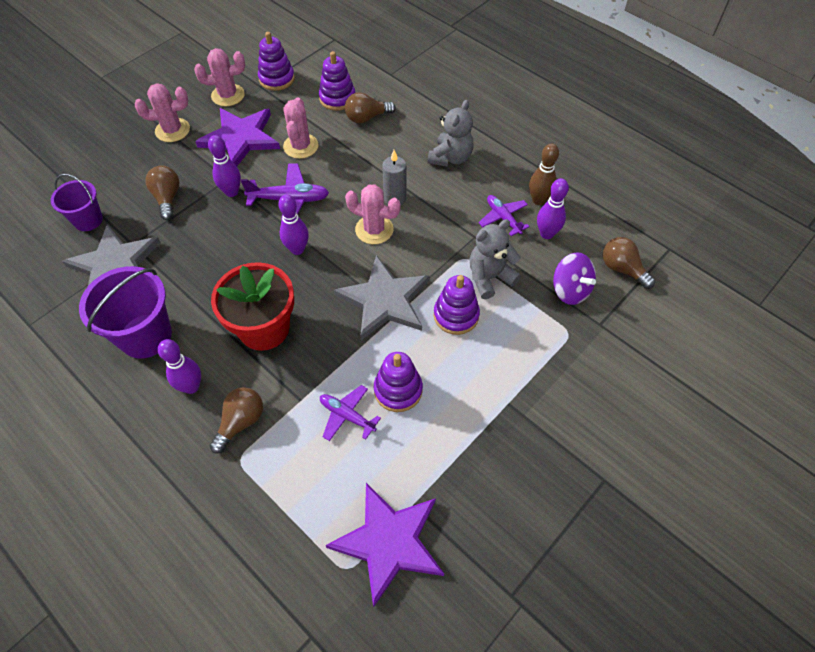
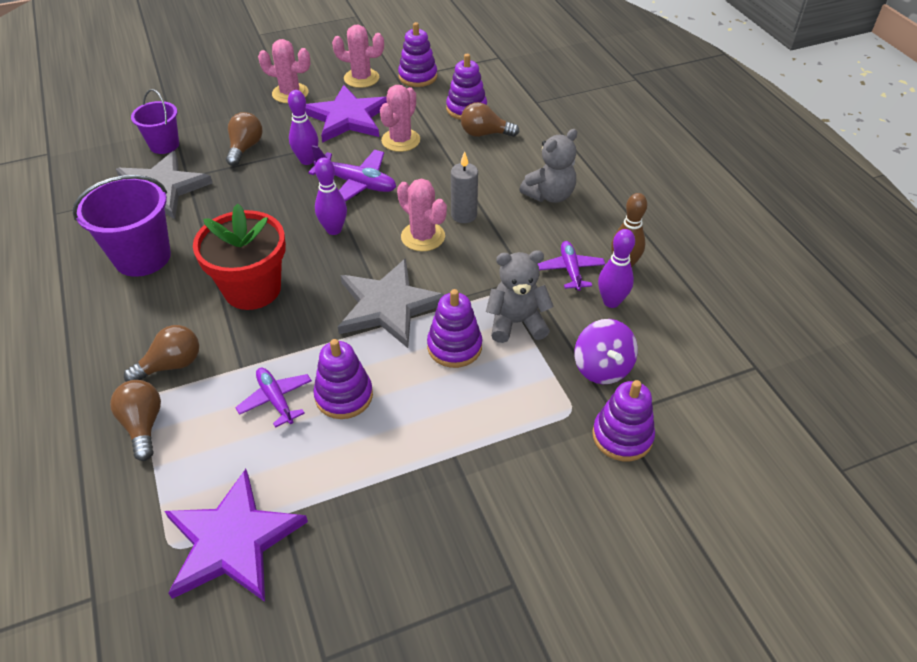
camera: 25 degrees right, 10 degrees down
(191, 386) = (150, 316): purple bowling pin -> none
(612, 338) = (622, 436): none -> purple stacking toy
(622, 269) = (681, 368): brown light bulb -> brown light bulb (143, 425)

